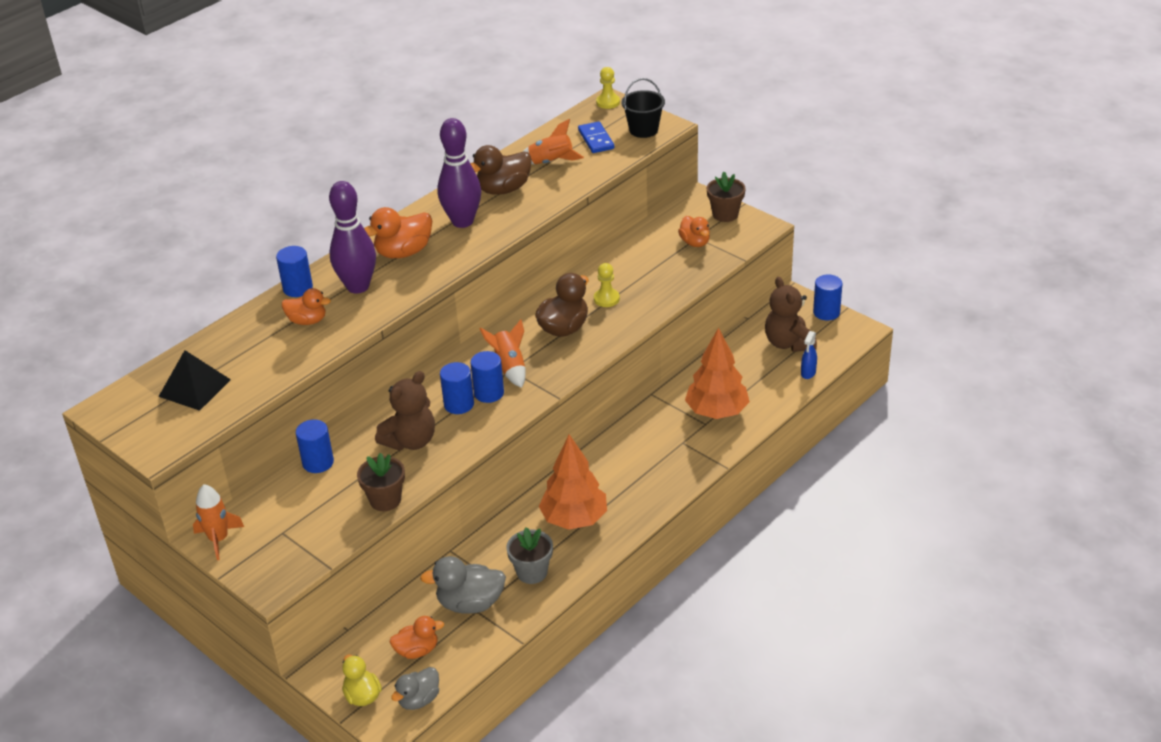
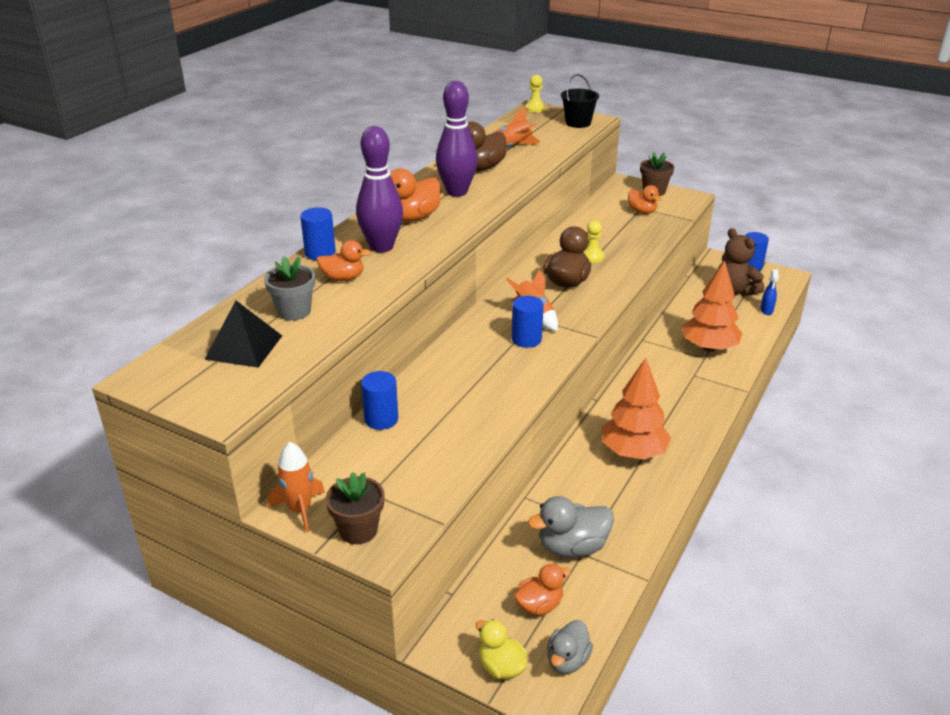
camera: 15 degrees left, 5 degrees down
(385, 500) = (471, 446): brown flower pot -> brown flower pot (358, 530)
(410, 441) = (470, 389): brown teddy bear -> none
(459, 404) = (502, 352): blue cylinder -> none
(532, 572) = (619, 507): grey flower pot -> grey flower pot (294, 311)
(596, 139) = (541, 131): blue domino -> none

